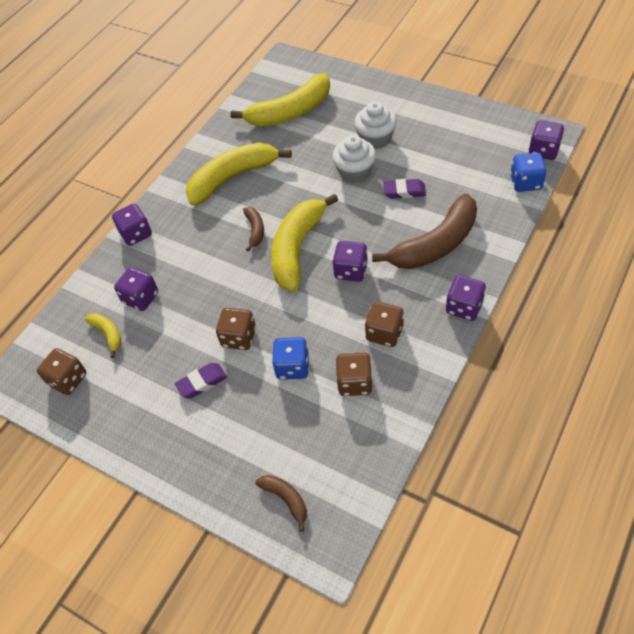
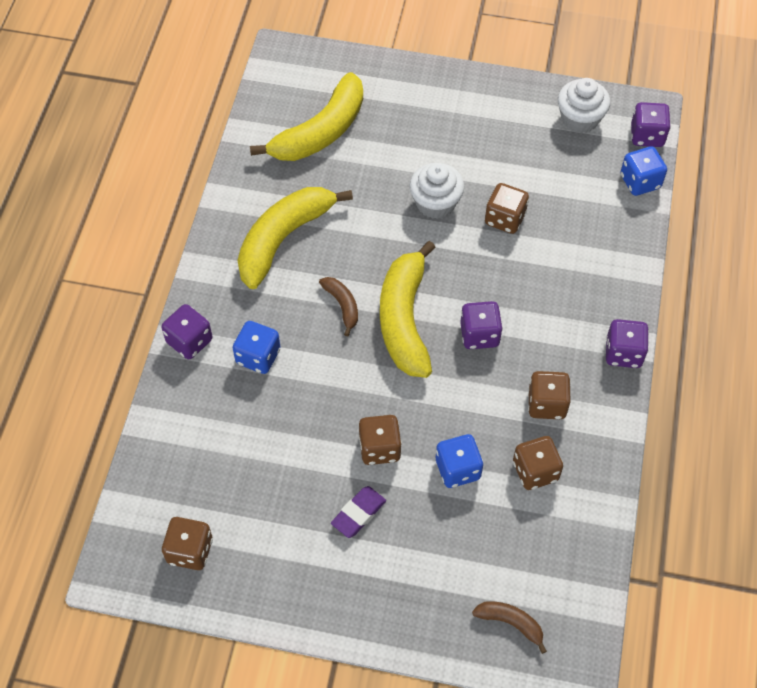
camera: 25 degrees left, 5 degrees up
(108, 334) = (214, 481): yellow banana -> none
(141, 298) = (235, 425): purple dice -> none
(179, 254) = (258, 356): none -> blue dice
(376, 139) = (444, 152): white cupcake -> white cupcake (580, 119)
(404, 191) = (505, 219): purple eraser -> brown dice
(435, 244) = (565, 281): brown banana -> none

